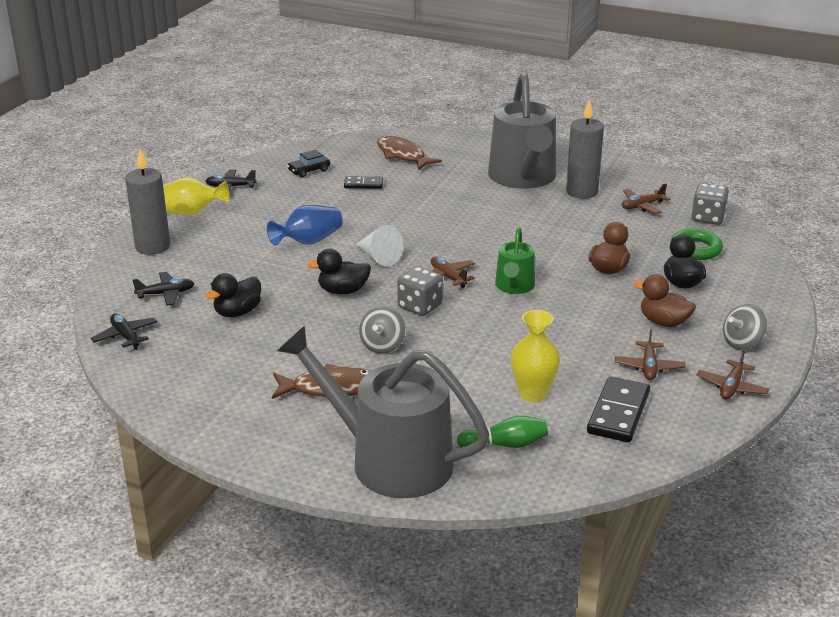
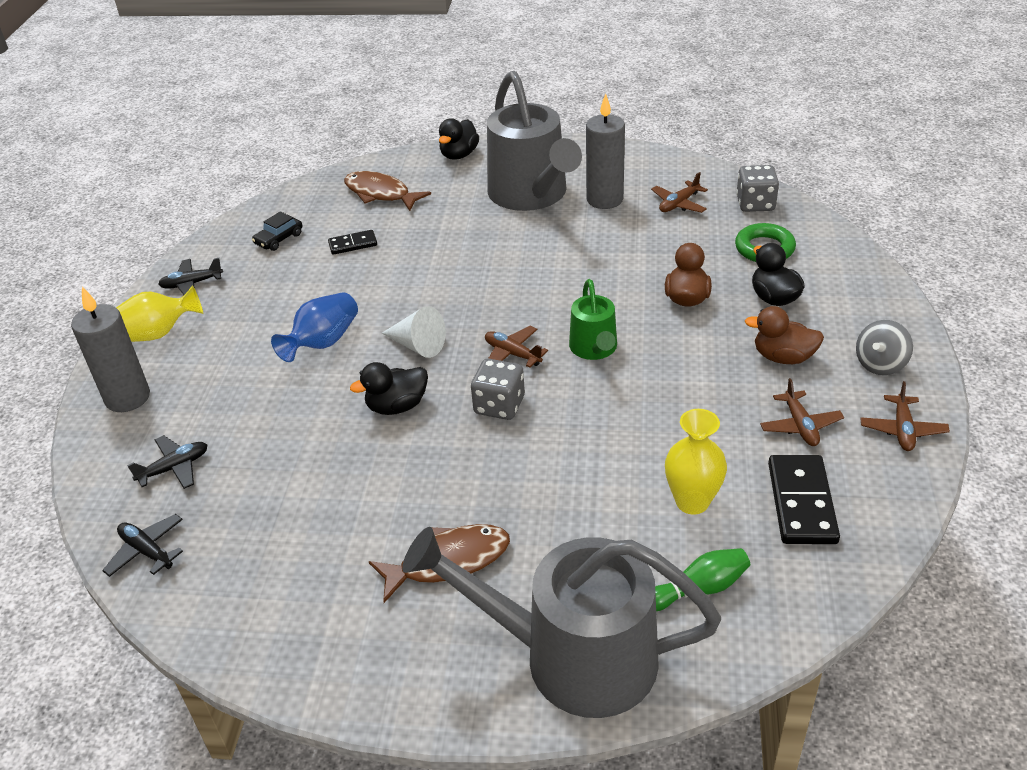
camera: 15 degrees left, 10 degrees up
(237, 312) = (279, 473): black duck -> black duck (459, 155)
(382, 346) = (482, 477): grey spinning top -> none

